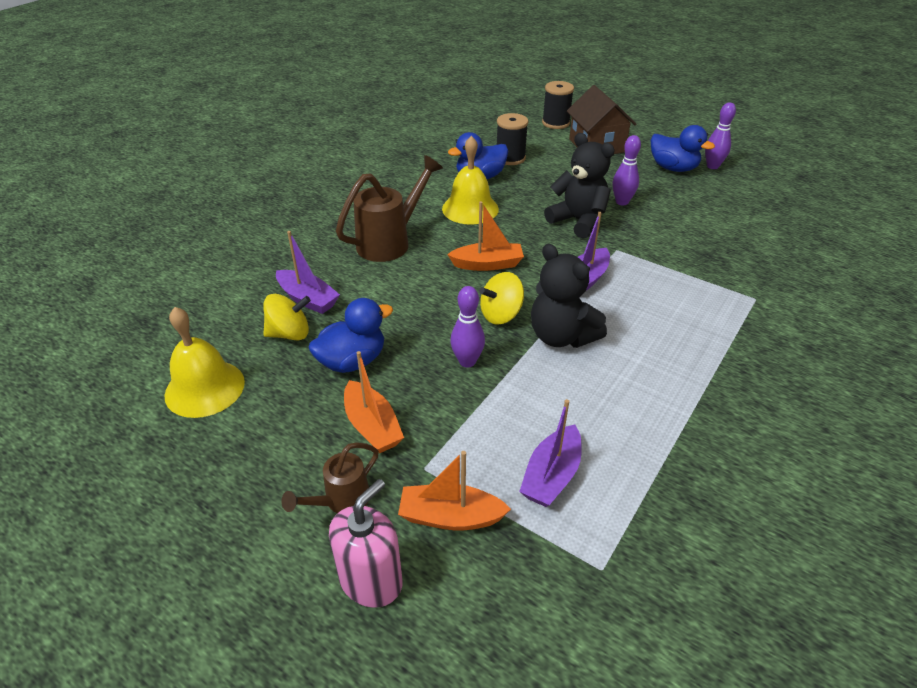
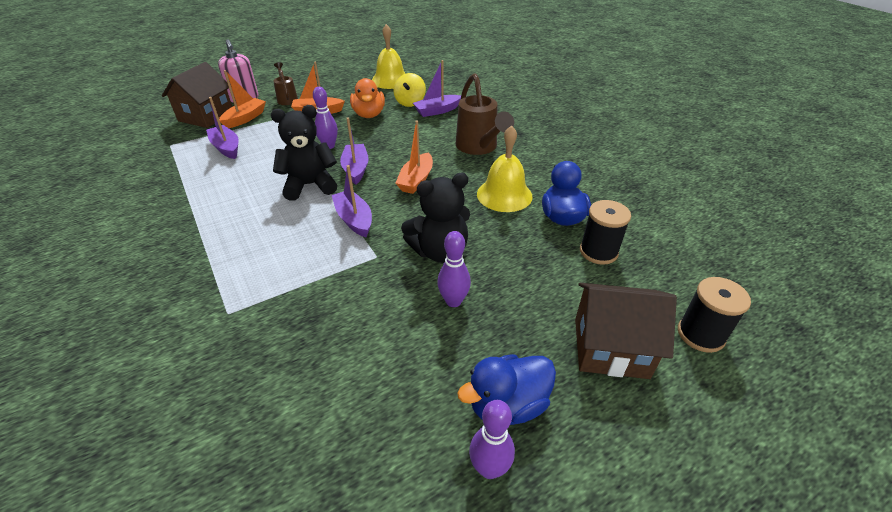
camera: 115 degrees right, 0 degrees up
(352, 361) = (369, 114): blue duck -> orange duck
(478, 594) = (206, 116): none -> brown house
(501, 314) = (356, 169): yellow spinning top -> purple boat

